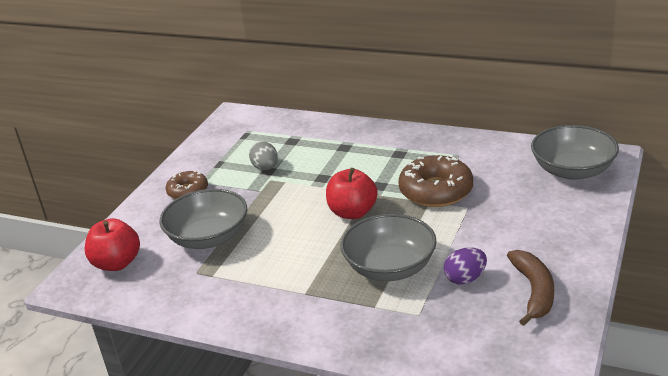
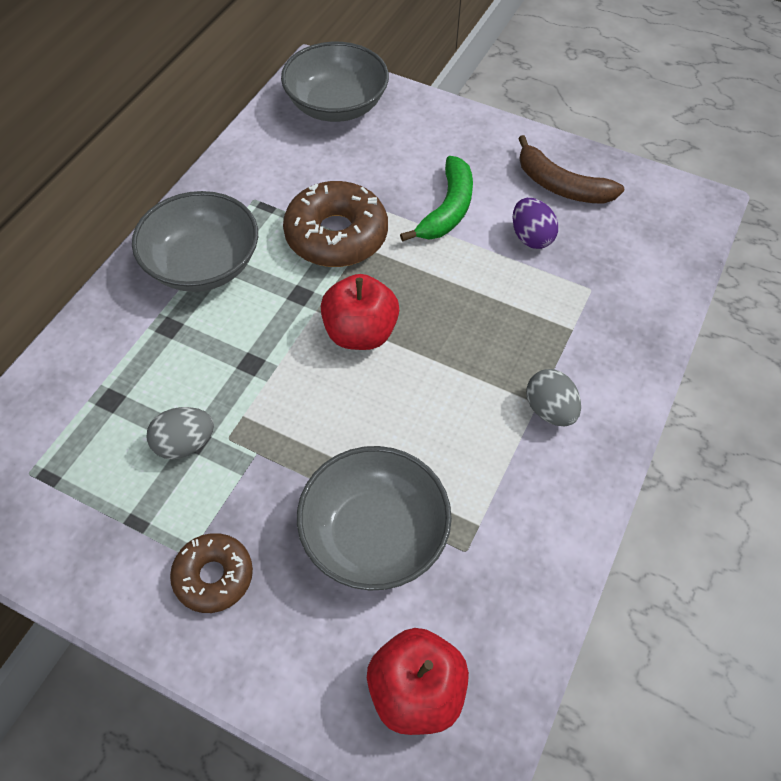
camera: 90 degrees left, 25 degrees up
(299, 299) = (549, 410): none -> grey egg
(390, 267) = (497, 305): grey bowl -> grey bowl (203, 264)
(480, 235) = (447, 209): none -> green banana
(534, 291) = (561, 186): brown banana -> brown banana turned 150 degrees counterclockwise

